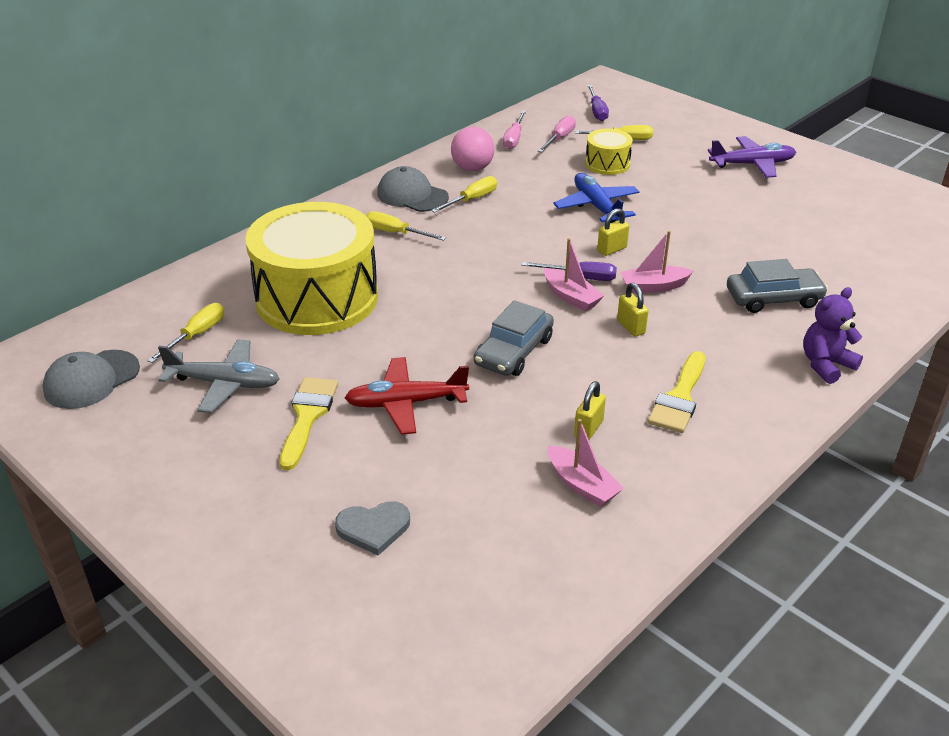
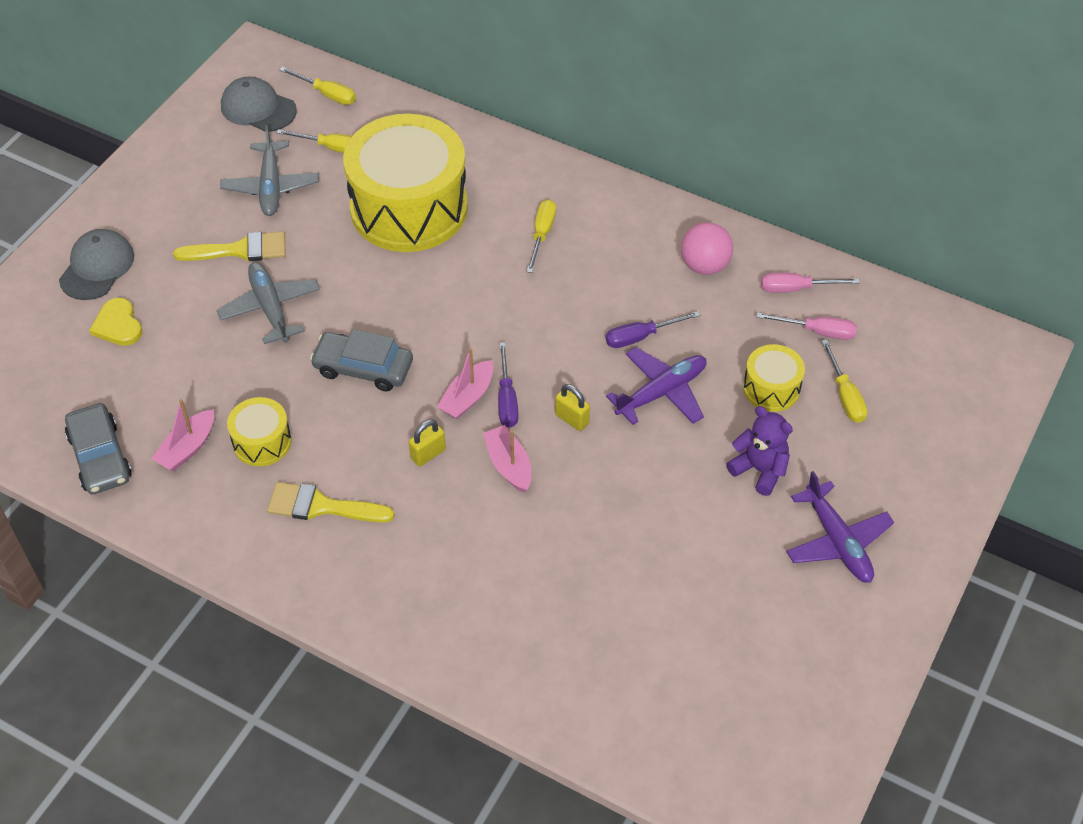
camera: 75 degrees right, 15 degrees up
(373, 528) = (118, 325): grey heart -> yellow heart
(405, 403) = (270, 308): red plane -> grey plane
(412, 195) = (623, 229): grey cap -> grey cap (97, 267)
(472, 200) = (633, 280): yellow screwdriver -> yellow screwdriver (327, 94)
(588, 428) = (262, 442): yellow padlock -> yellow drum
(596, 206) = (662, 392): blue plane -> purple plane
(597, 111) = (914, 358): purple screwdriver -> purple screwdriver (640, 337)
(773, 298) = (518, 578): grey car -> grey car (100, 457)
(826, 365) = (405, 630): purple teddy bear -> purple teddy bear (759, 470)

